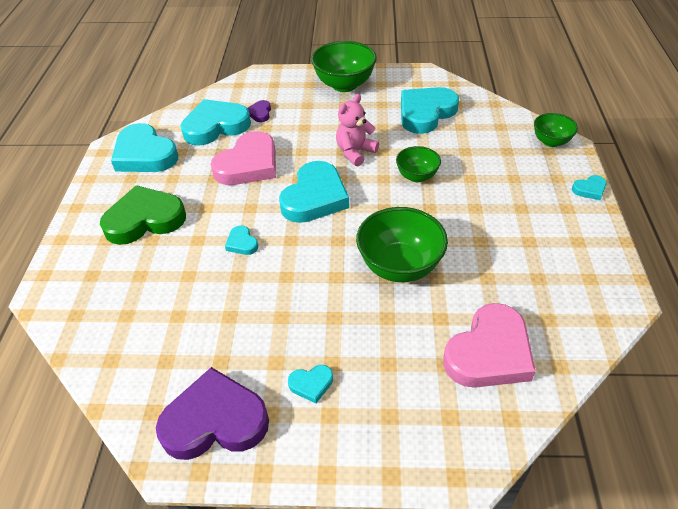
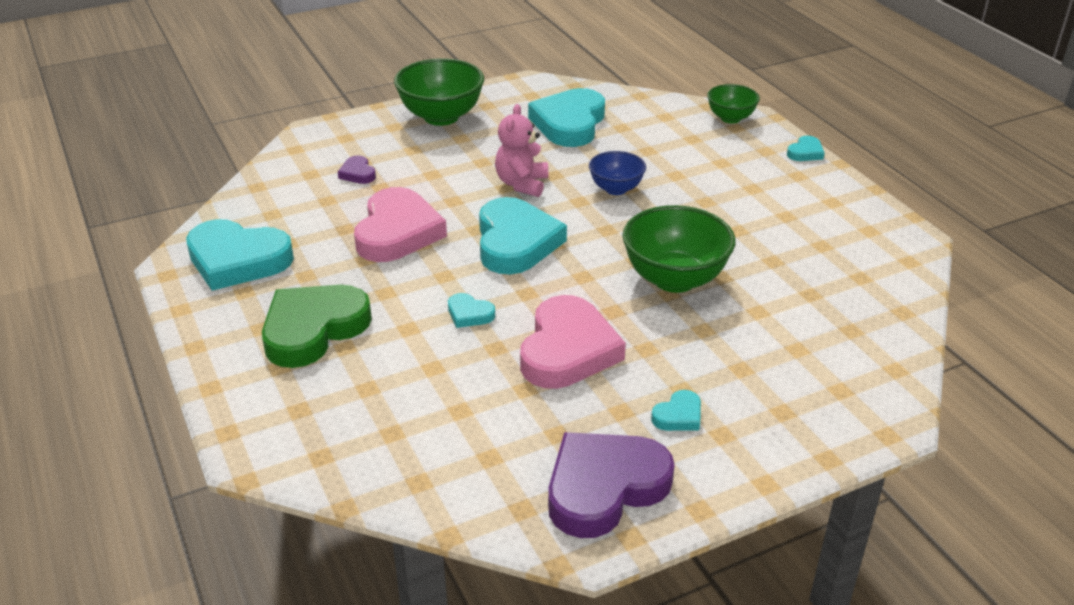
camera: 30 degrees left, 10 degrees down
(215, 126) = (309, 203): turquoise heart -> none
(417, 176) = (616, 189): green bowl -> blue bowl
(489, 353) = (830, 324): pink heart -> pink heart (567, 350)

